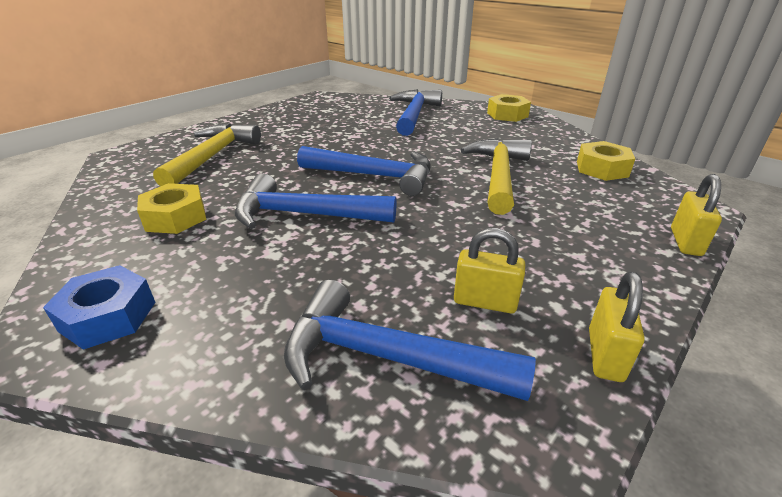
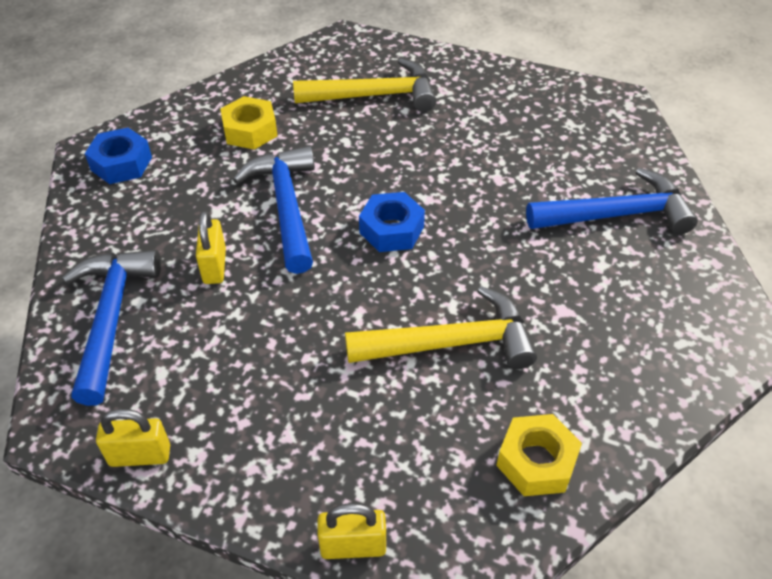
camera: 70 degrees right, 15 degrees up
(373, 176) = (391, 230): blue hammer -> blue nut
(485, 302) = (188, 366): yellow padlock -> yellow padlock (214, 266)
(507, 115) = (701, 324): yellow nut -> none

